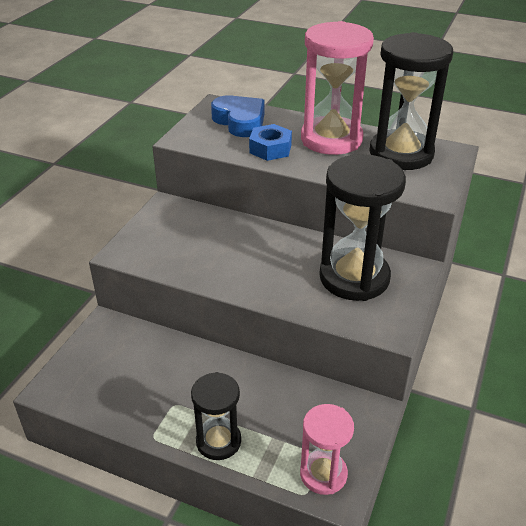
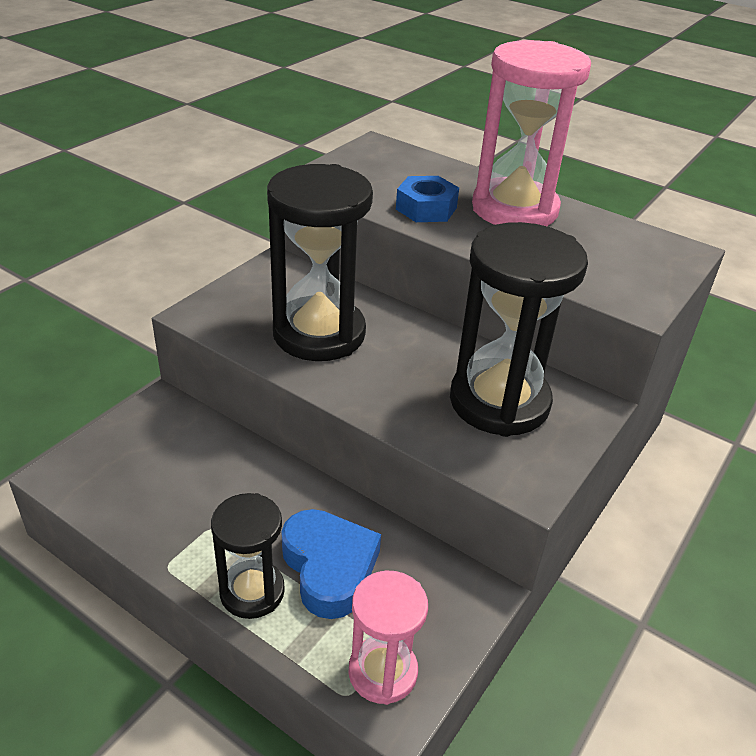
camera: 10 degrees right, 0 degrees up
(240, 121) = (398, 169): blue heart -> blue heart (329, 567)
(401, 154) = (607, 242): black hourglass -> black hourglass (319, 334)

